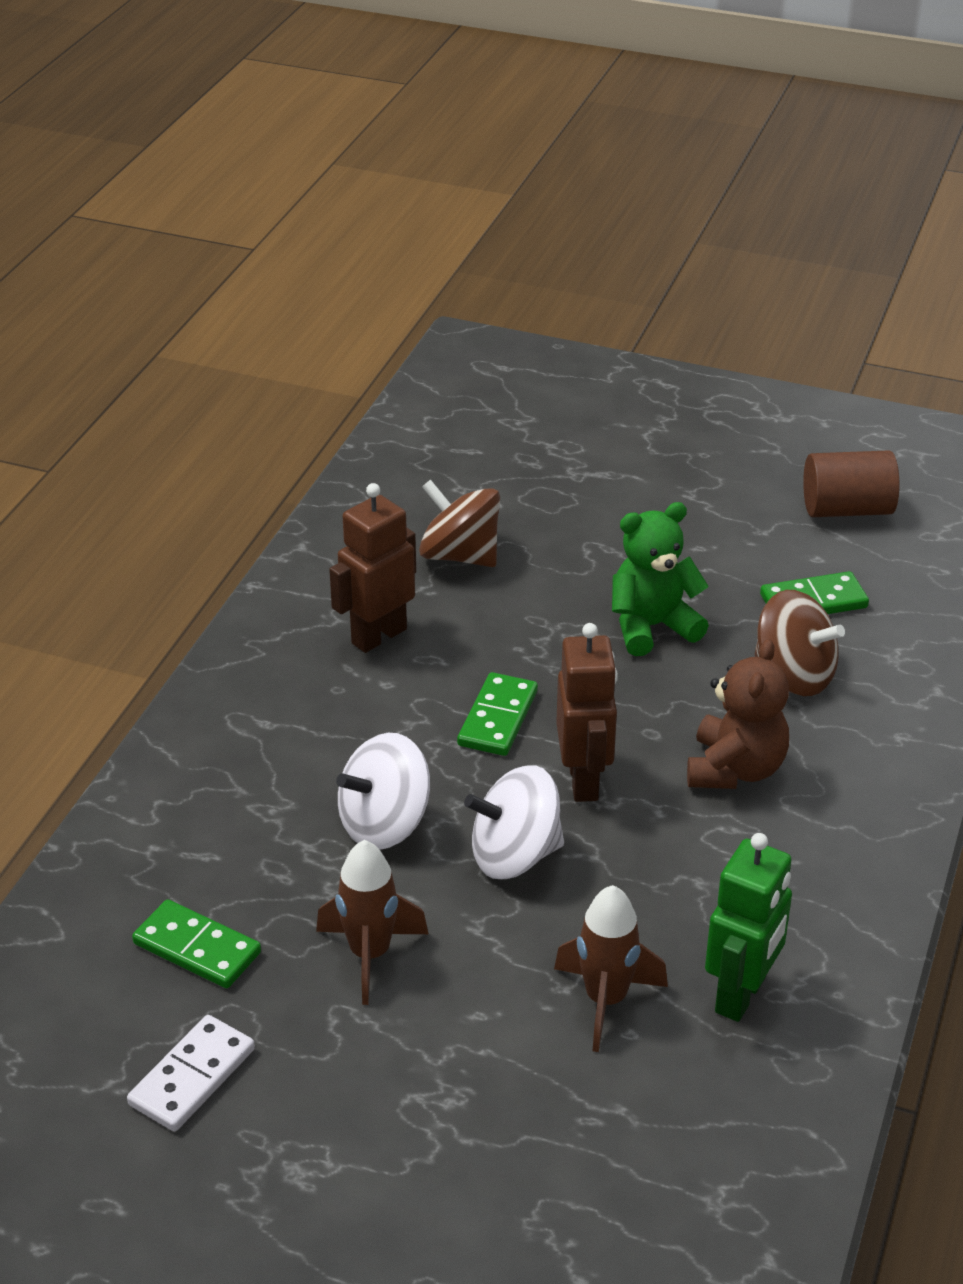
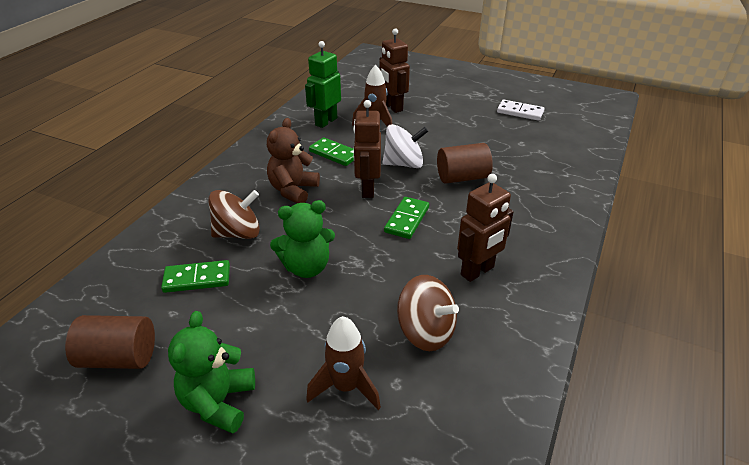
camera: 175 degrees left, 0 degrees up
(192, 1077) = (520, 112): white domino -> white domino turned 75 degrees clockwise
(197, 948) = (532, 142): green domino -> green domino (334, 154)
(370, 955) = (463, 137): brown rocket -> brown rocket (346, 387)
(385, 824) = (462, 177): white spinning top -> brown cylinder
(566, 1076) = (393, 107): none -> brown robot
(698, 479) = (218, 402): none -> green teddy bear
(794, 675) = (238, 233): brown spinning top -> brown spinning top turned 120 degrees clockwise

